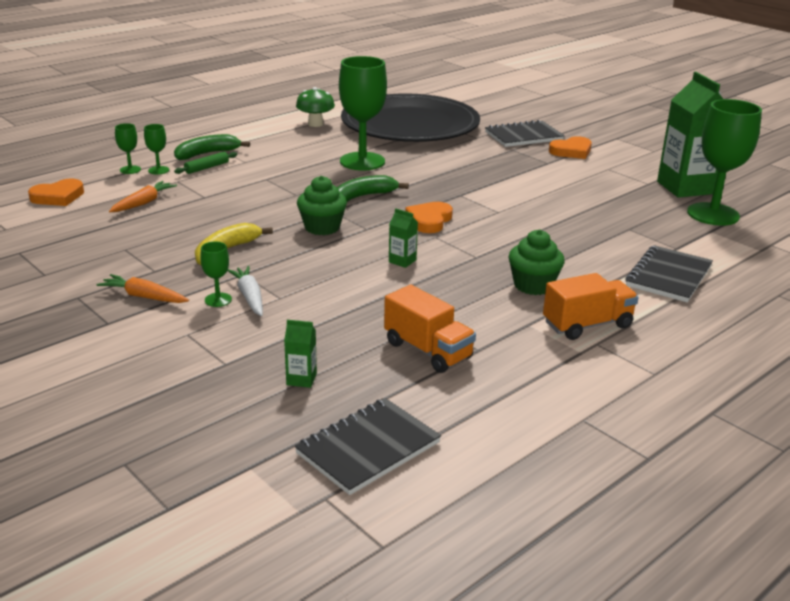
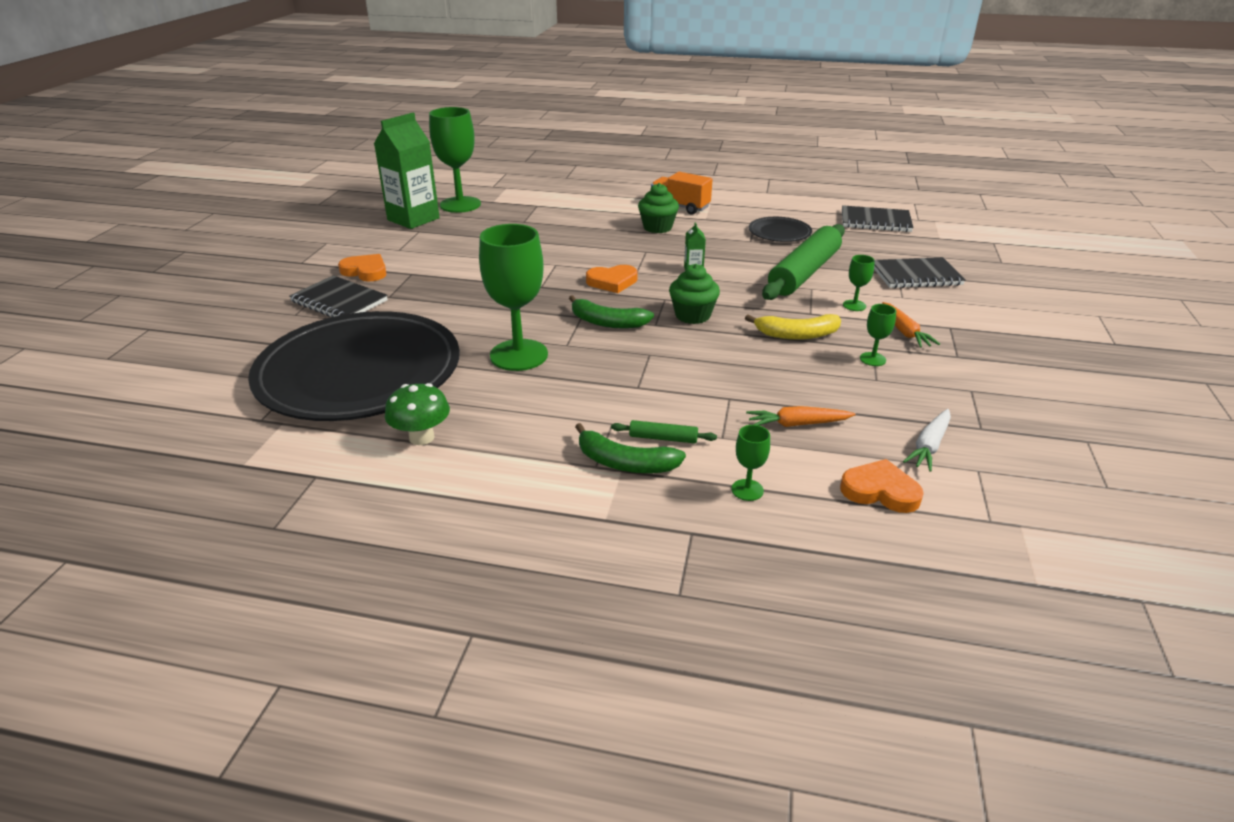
camera: 125 degrees left, 5 degrees up
(158, 170) = (717, 467): green goblet -> green goblet (872, 359)
(249, 297) = (830, 297): white carrot -> white carrot (929, 446)
(301, 379) = (866, 251): green carton -> none
(313, 311) = (804, 273): none -> green rolling pin
(427, 350) = (779, 232): orange truck -> black plate
(669, 276) = (584, 201): black notebook -> black notebook (915, 275)

